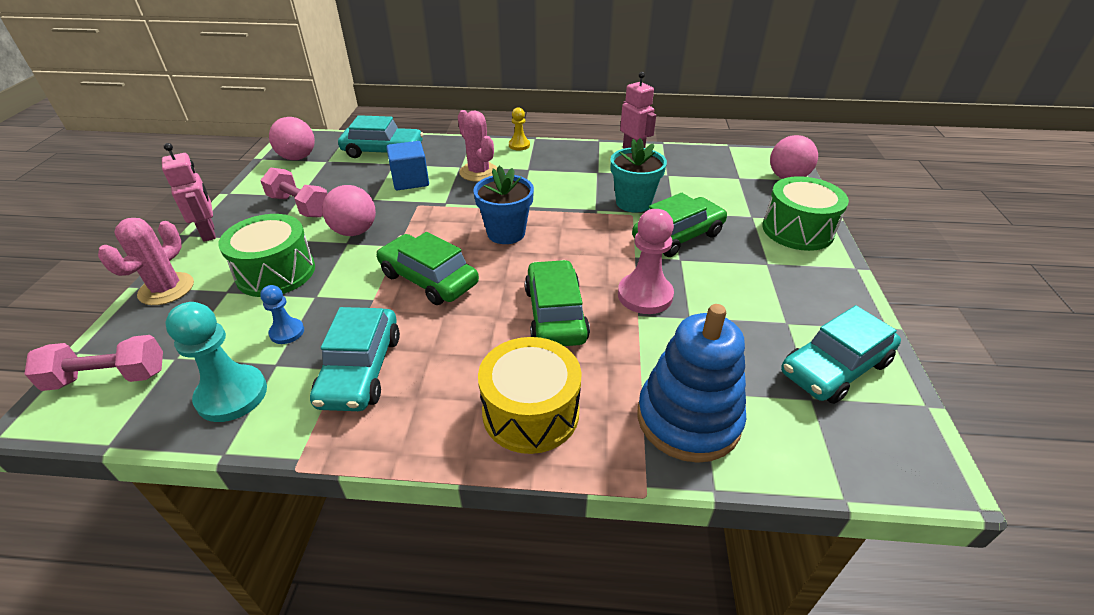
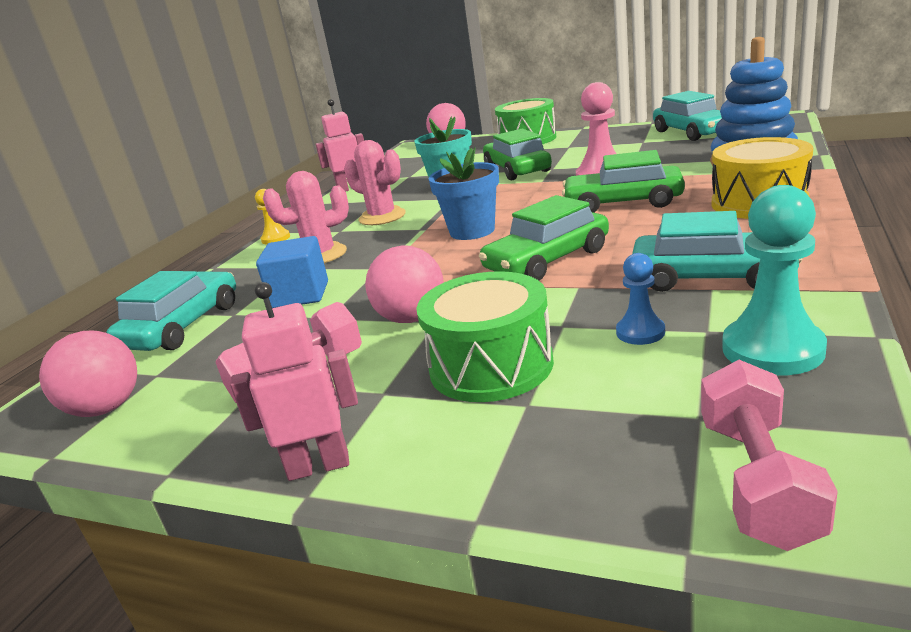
camera: 70 degrees left, 15 degrees down
(166, 289) = (499, 477): pink cactus -> pink cactus (382, 217)

